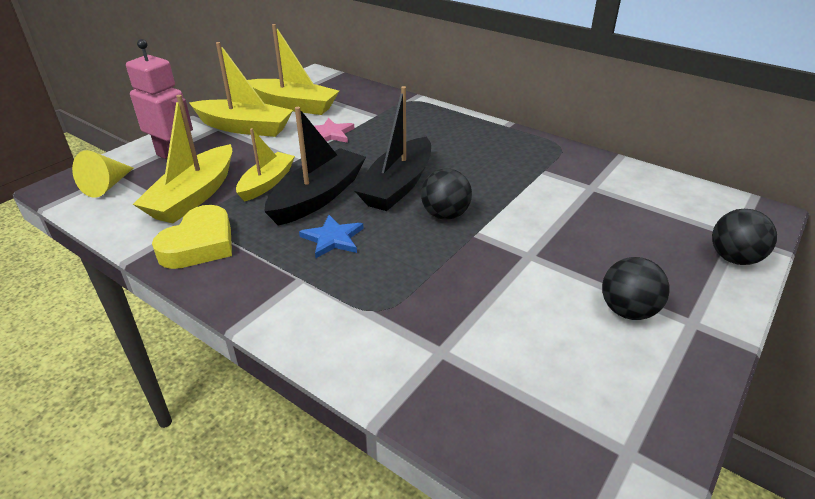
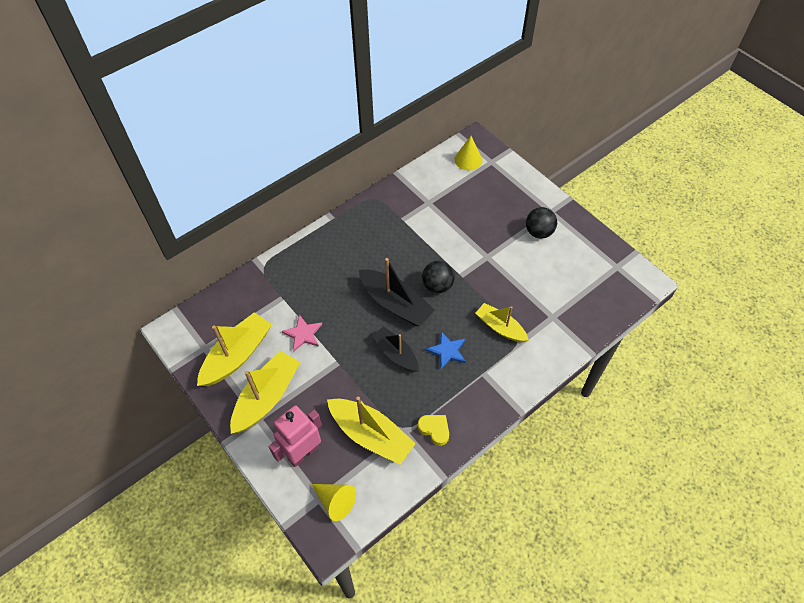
camera: 75 degrees left, 20 degrees up
(200, 244) = (434, 429): yellow heart -> yellow heart, size x0.61
(267, 183) = (367, 385): yellow boat -> yellow boat (500, 327)
(318, 197) = (396, 353): black boat -> black boat, size x0.65
(712, 211) = (468, 160): none -> yellow cone
(734, 258) = (509, 172): black ball -> none

